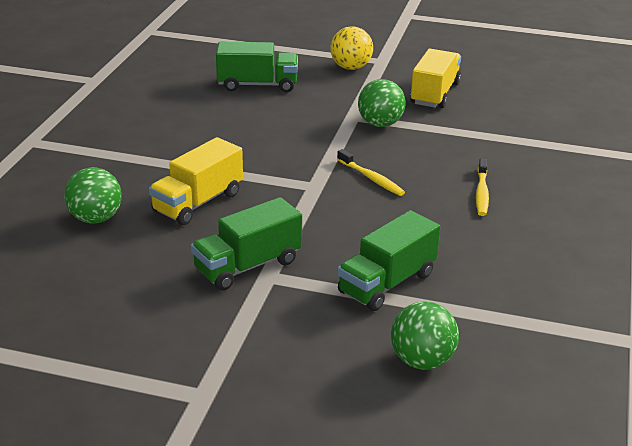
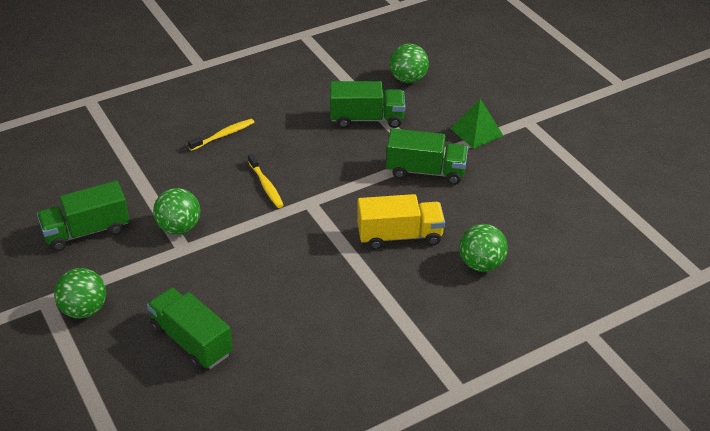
camera: 135 degrees left, 10 degrees up
(248, 341) = (476, 132): none -> green pyramid
(351, 67) = (84, 310): yellow ball -> green ball
(371, 178) = (266, 185): yellow toothbrush -> yellow toothbrush turned 150 degrees clockwise
(435, 94) = (87, 231): yellow truck -> green truck

